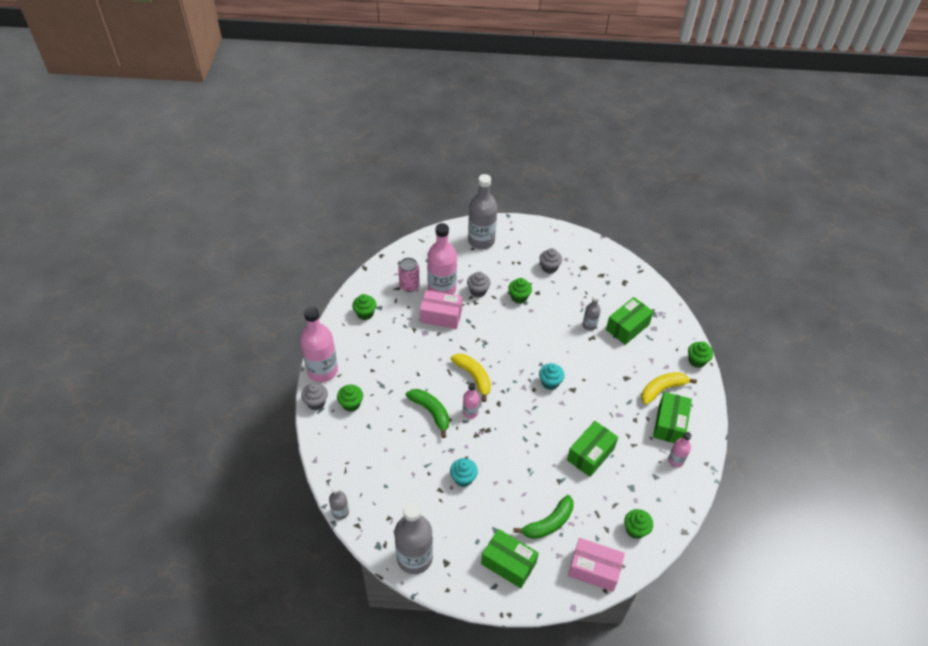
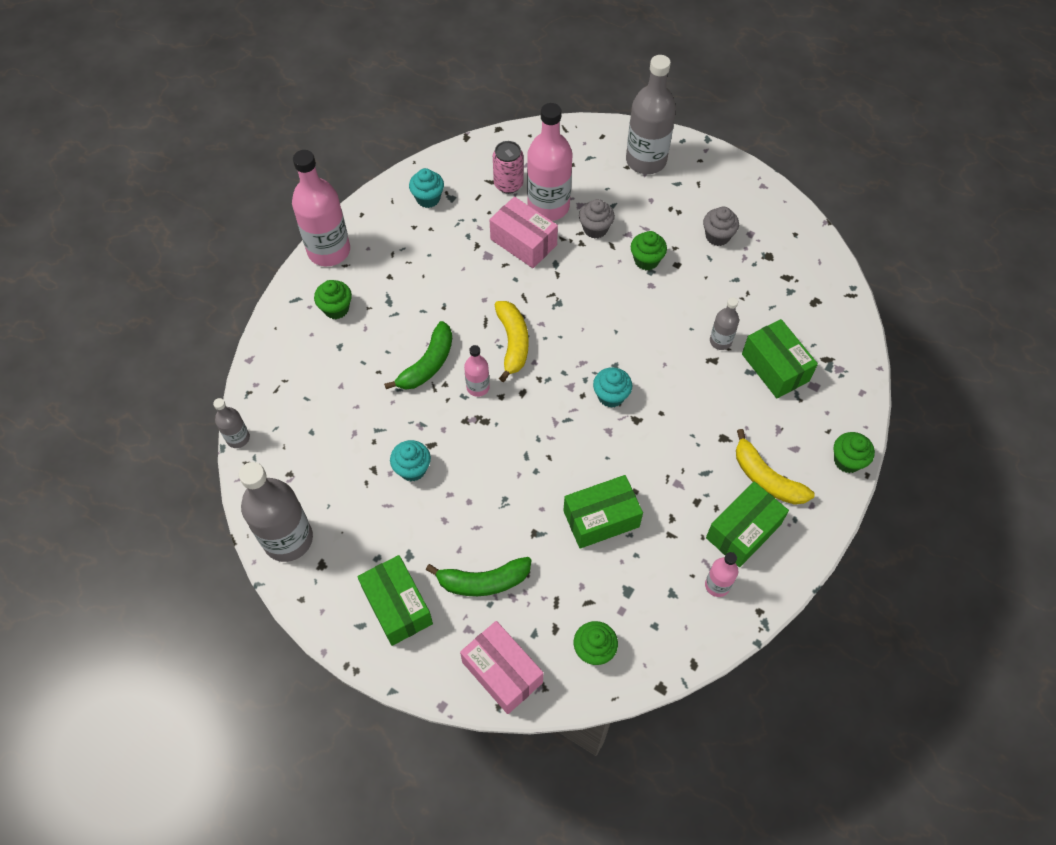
camera: 30 degrees right, 10 degrees up
(316, 402) = (296, 288): grey cupcake -> none
(365, 313) = (428, 198): green cupcake -> turquoise cupcake
(431, 412) = (427, 364): green banana -> green banana turned 45 degrees clockwise
(627, 327) = (775, 367): green box -> green box turned 75 degrees clockwise
(662, 389) = (766, 478): yellow banana -> yellow banana turned 135 degrees counterclockwise

